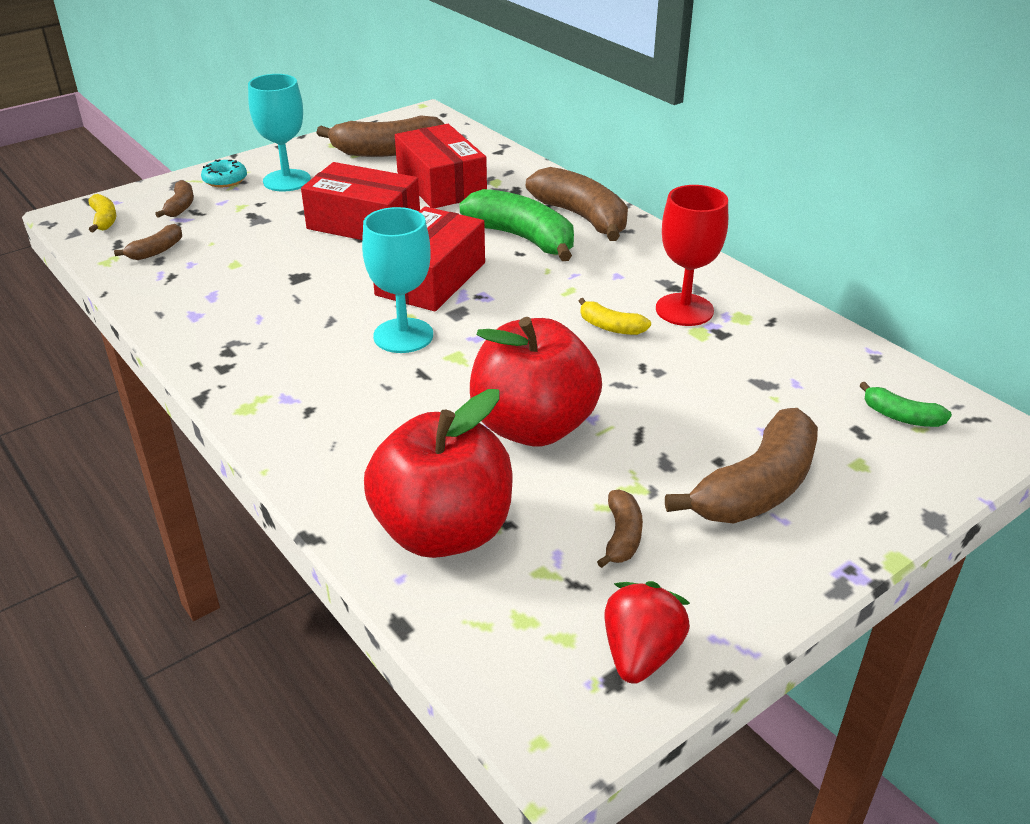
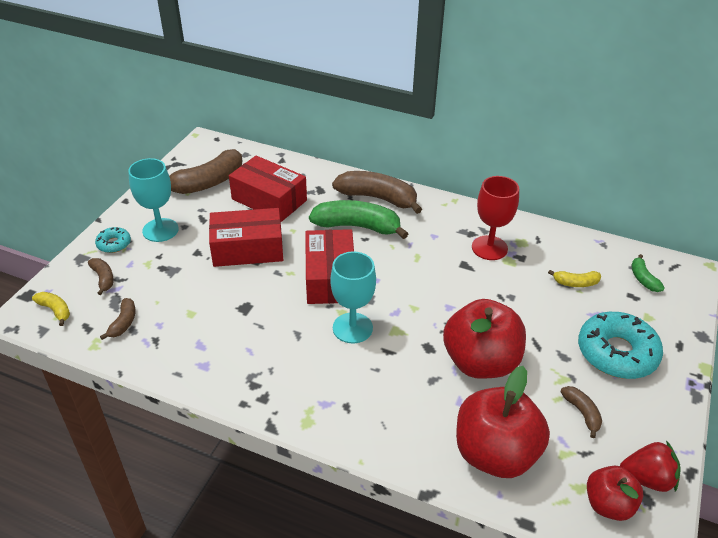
camera: 30 degrees left, 5 degrees up
(544, 657) = (608, 504): none -> red apple
(610, 327) = (462, 275): yellow banana -> yellow banana (575, 283)
(640, 654) = (647, 478): red strawberry -> red strawberry turned 105 degrees clockwise
(756, 488) = (616, 353): brown banana -> turquoise donut
(901, 416) = (643, 279): green banana -> green banana turned 75 degrees clockwise

